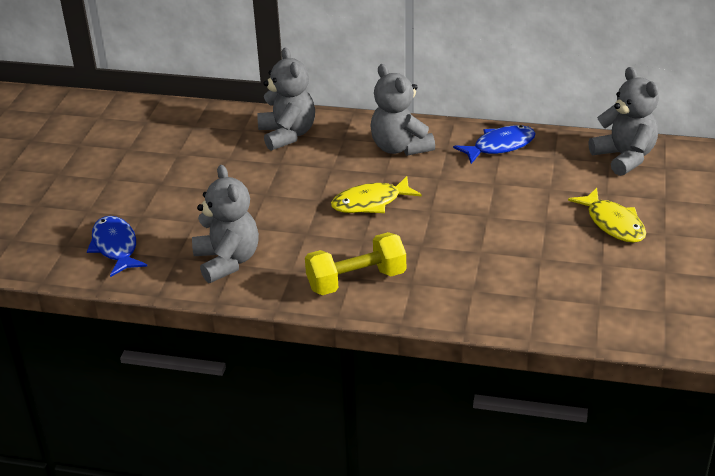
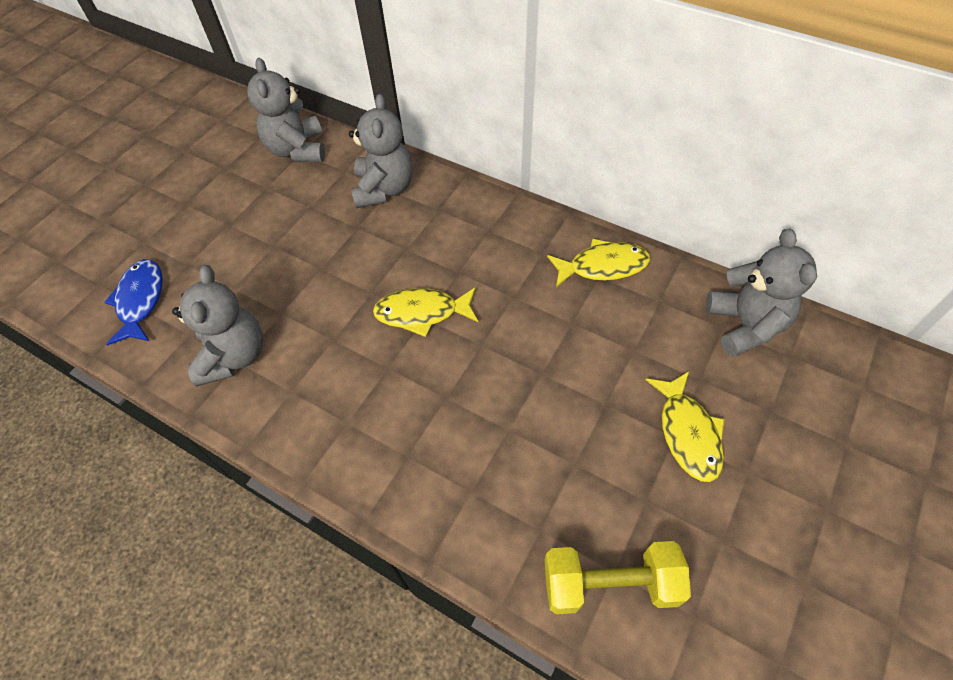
camera: 20 degrees right, 20 degrees up
(356, 281) = (349, 431): yellow dumbbell -> yellow dumbbell (610, 584)
(400, 147) = (491, 238): grey teddy bear -> grey teddy bear (297, 150)
(500, 146) = (603, 266): blue fish -> yellow fish

